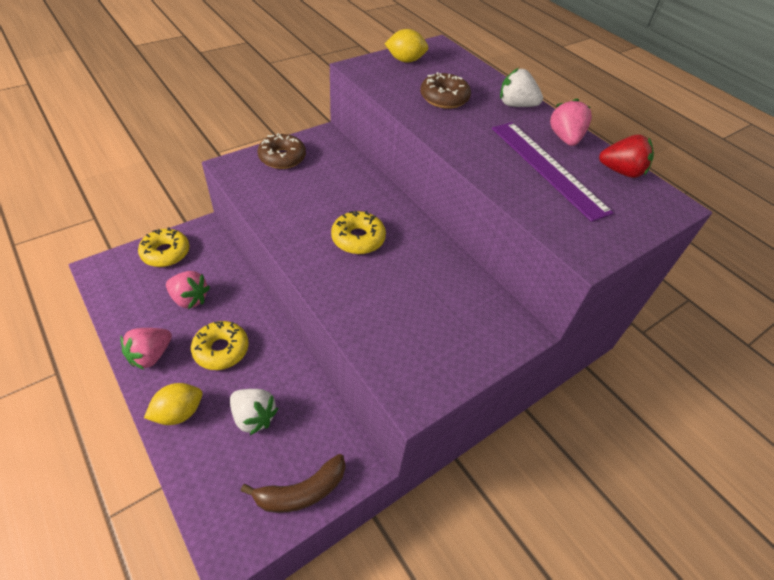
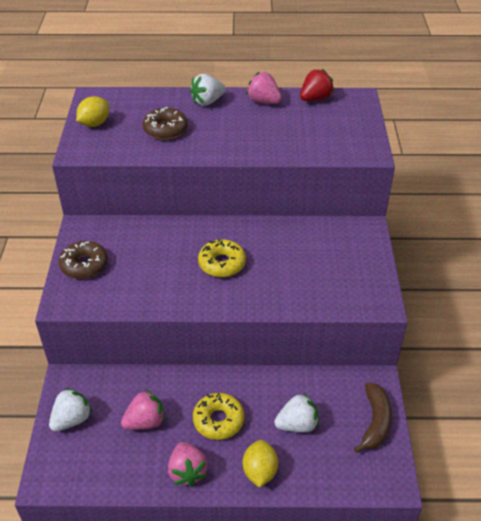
camera: 50 degrees left, 5 degrees down
(166, 253) = (72, 419): yellow donut -> white strawberry
(547, 168) = (285, 125): purple ruler -> none

